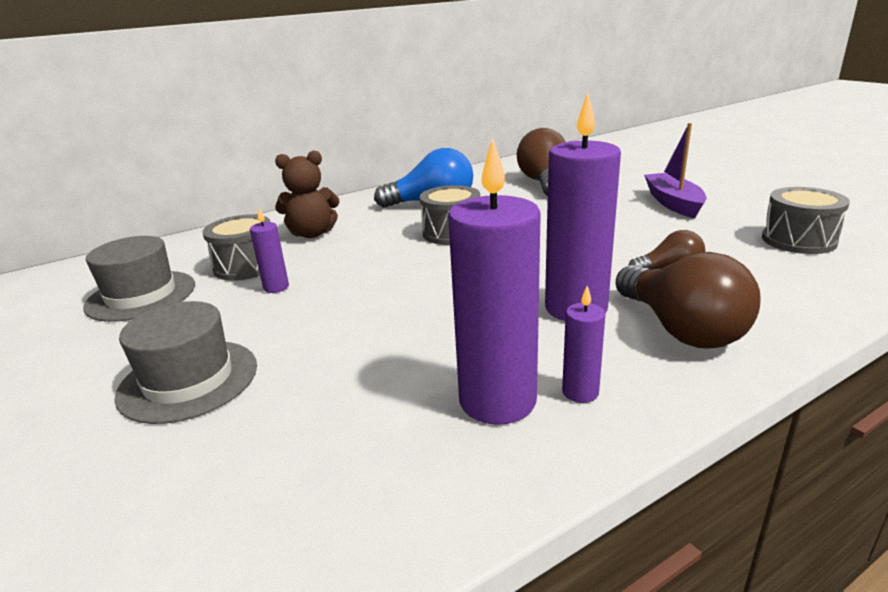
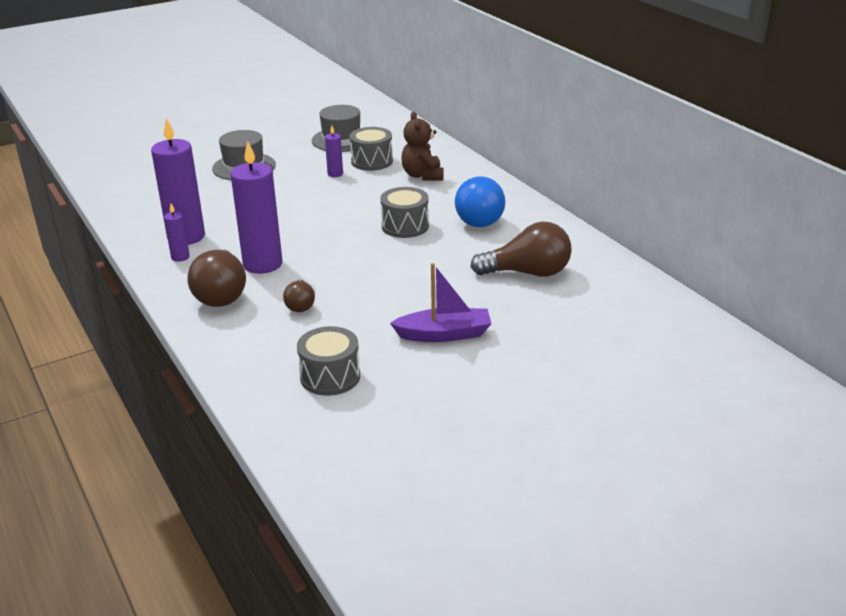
camera: 90 degrees right, 5 degrees up
(681, 329) = (221, 294): brown light bulb -> brown light bulb turned 75 degrees counterclockwise

